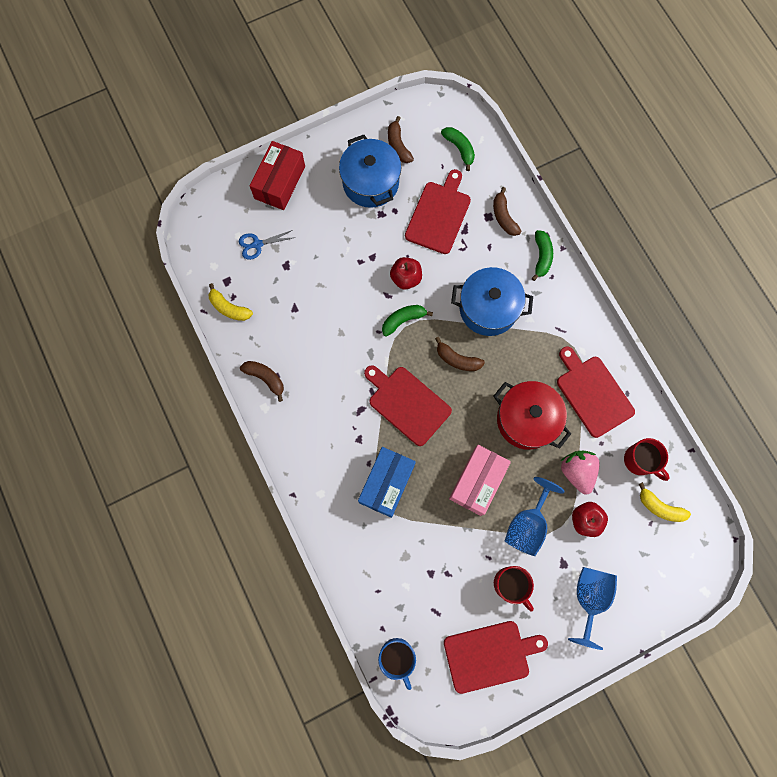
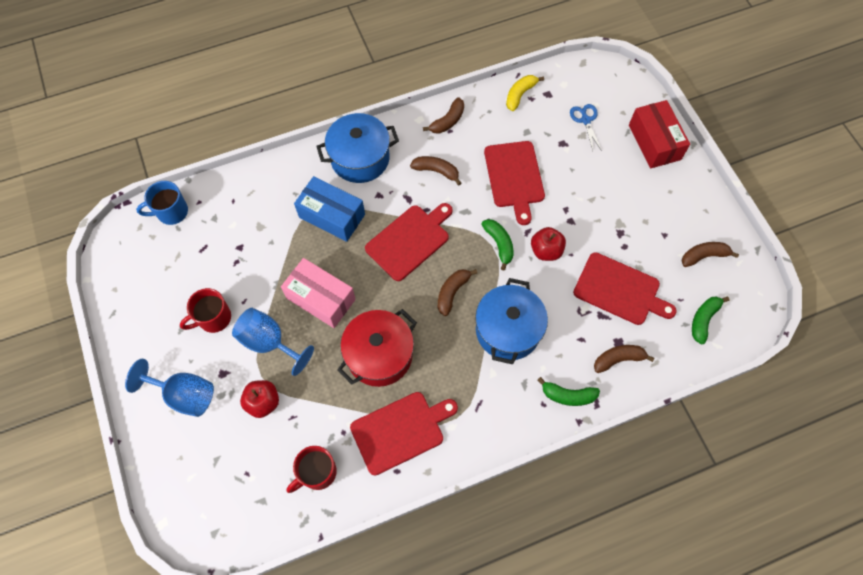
camera: 95 degrees right, 10 degrees down
(280, 182) = (654, 142): red box -> red box turned 45 degrees clockwise
(327, 385) = (436, 171): none -> brown banana
(370, 182) = (657, 225): blue pot -> blue pot (360, 158)
(459, 149) = (703, 320): green banana -> green banana turned 150 degrees clockwise
(490, 655) = (152, 292): red cutting board -> red cutting board (514, 177)
(577, 471) = (316, 401): pink strawberry -> none
(660, 507) = (262, 487): yellow banana -> none

